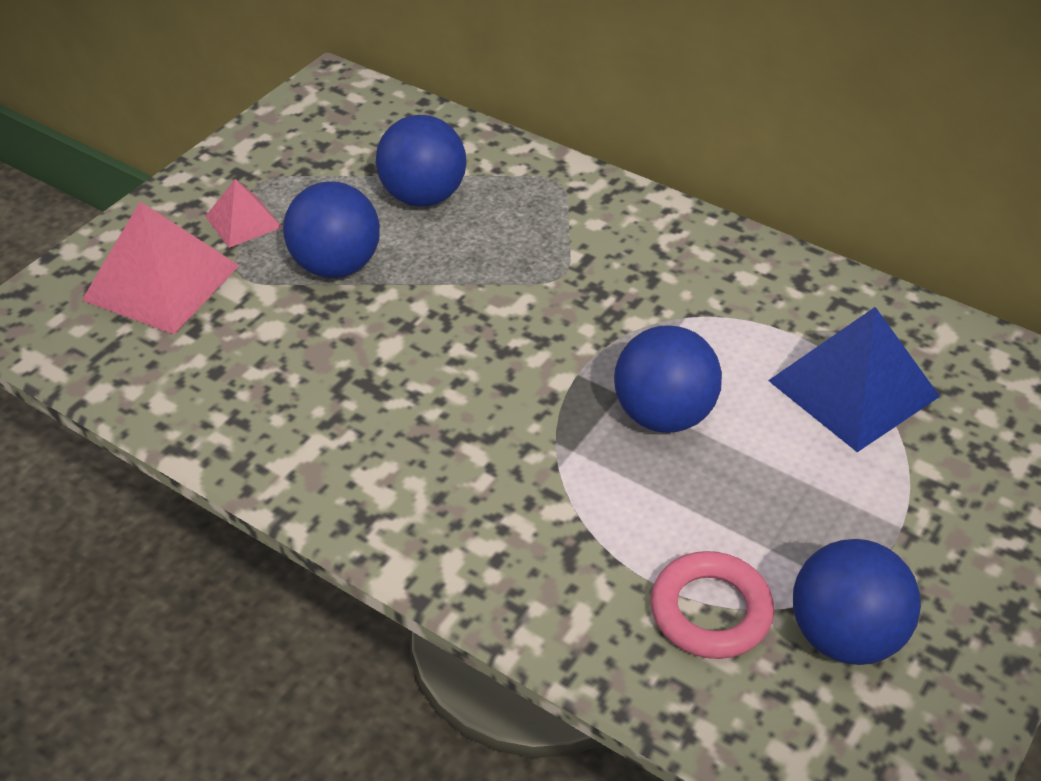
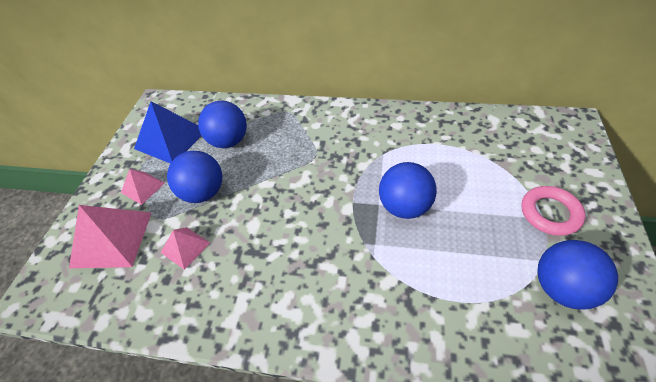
camera: 20 degrees left, 5 degrees up
(266, 337) = (185, 247): none -> pink pyramid
(710, 611) = (495, 305): pink ring -> pink ring (550, 213)
(853, 388) = (475, 159): blue pyramid -> blue pyramid (170, 139)

